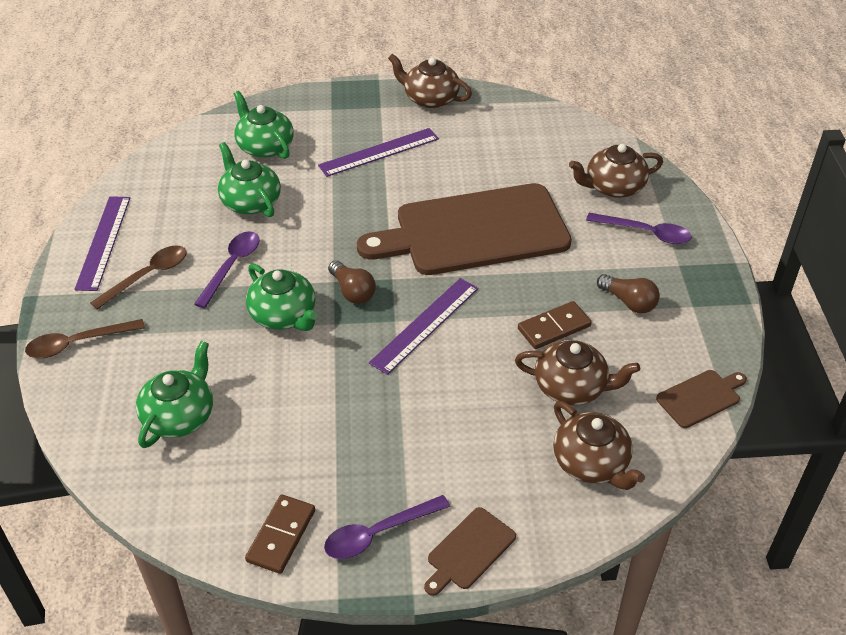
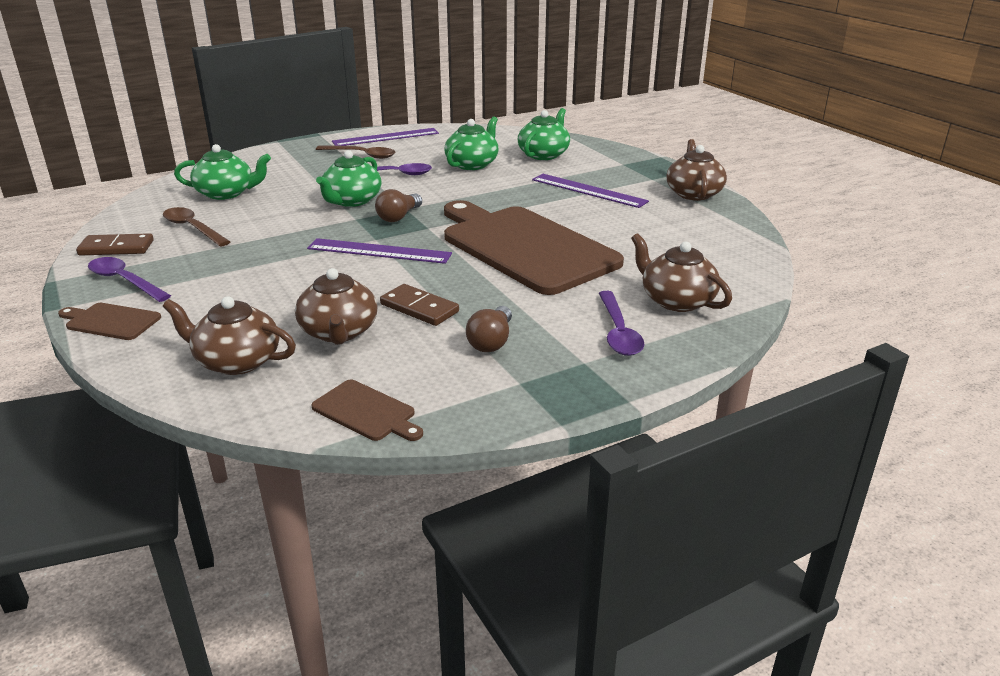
camera: 65 degrees right, 15 degrees down
(78, 343) = (281, 153): brown spoon -> brown spoon (193, 228)
(591, 463) = (236, 361): brown teapot -> brown teapot turned 75 degrees clockwise

